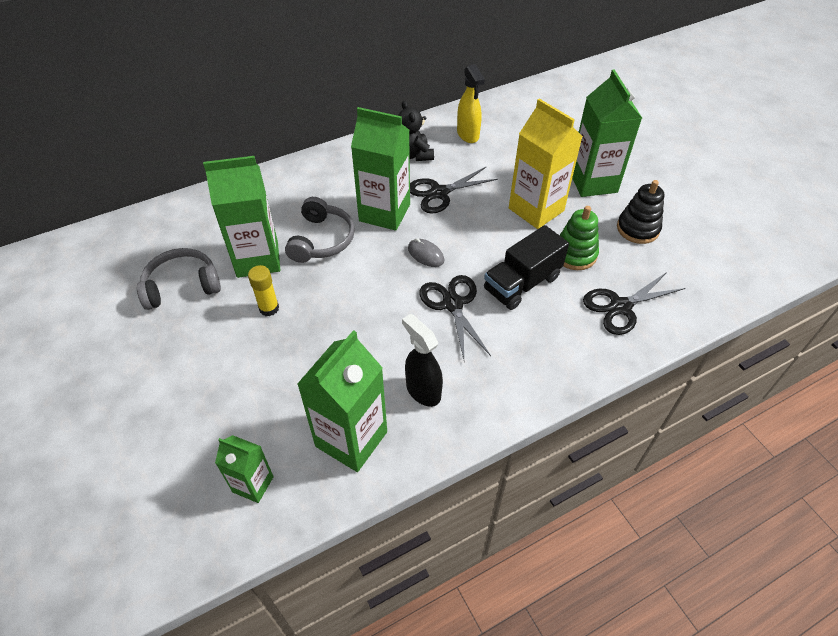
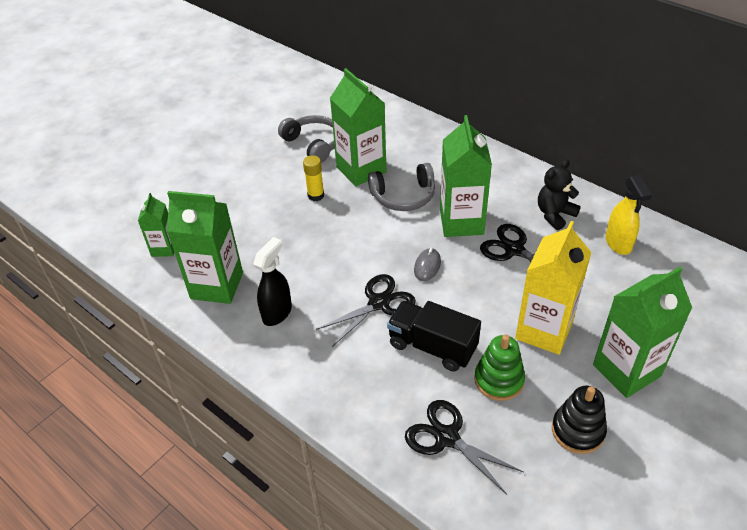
camera: 70 degrees right, 5 degrees down
(468, 135) = (618, 243): yellow spray bottle -> yellow spray bottle turned 60 degrees counterclockwise

